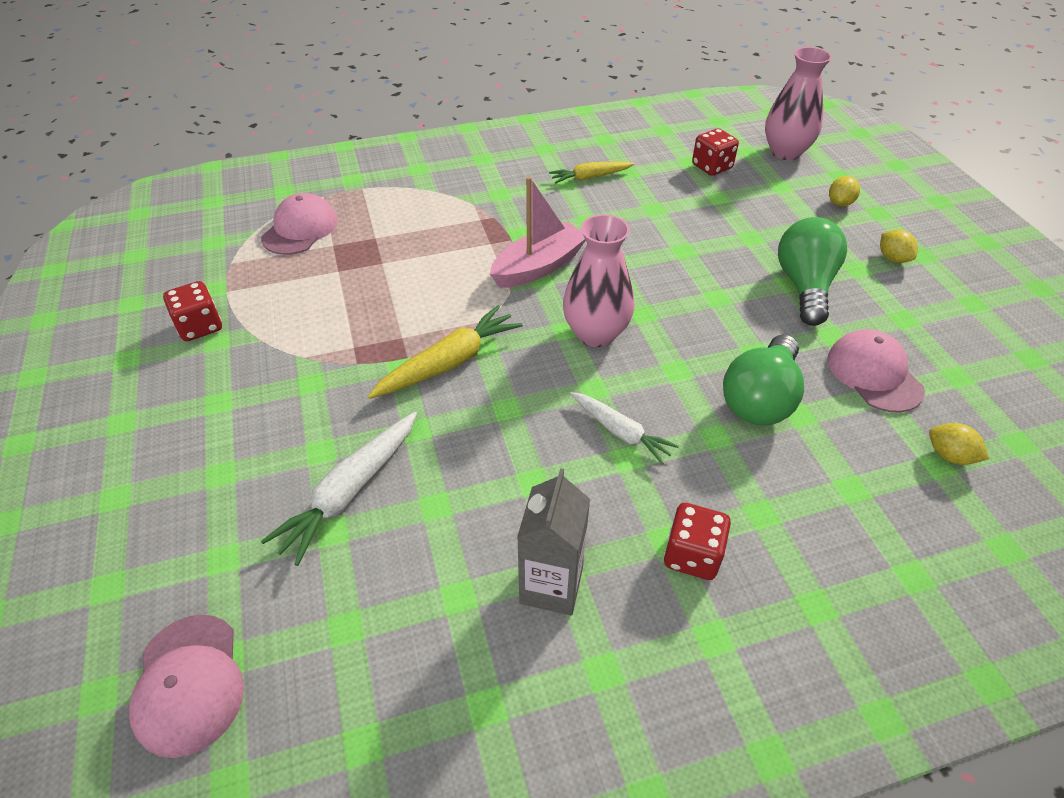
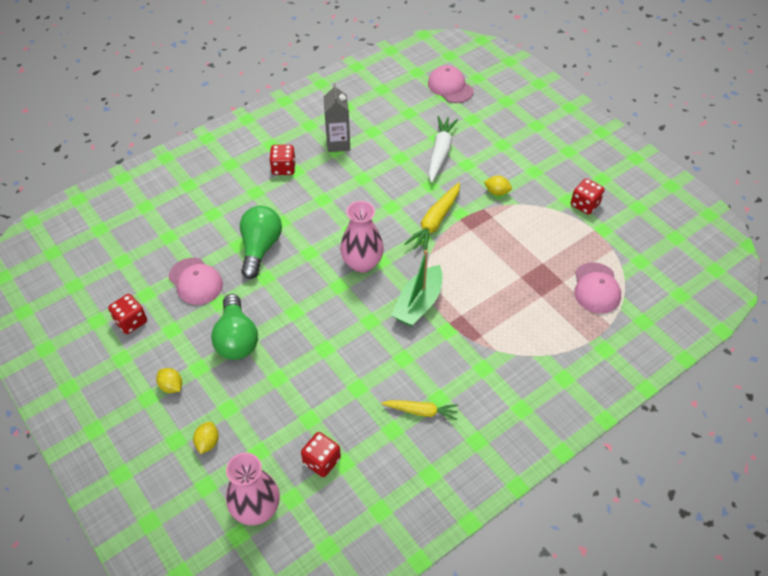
camera: 160 degrees right, 5 degrees up
(539, 267) = (418, 303): pink boat -> green boat
(590, 177) = (421, 411): yellow carrot -> yellow carrot turned 45 degrees clockwise
(620, 432) = (329, 210): white carrot -> none
(949, 456) = (161, 243): yellow lemon -> yellow lemon (497, 192)
(972, 343) = (131, 321): none -> red dice

